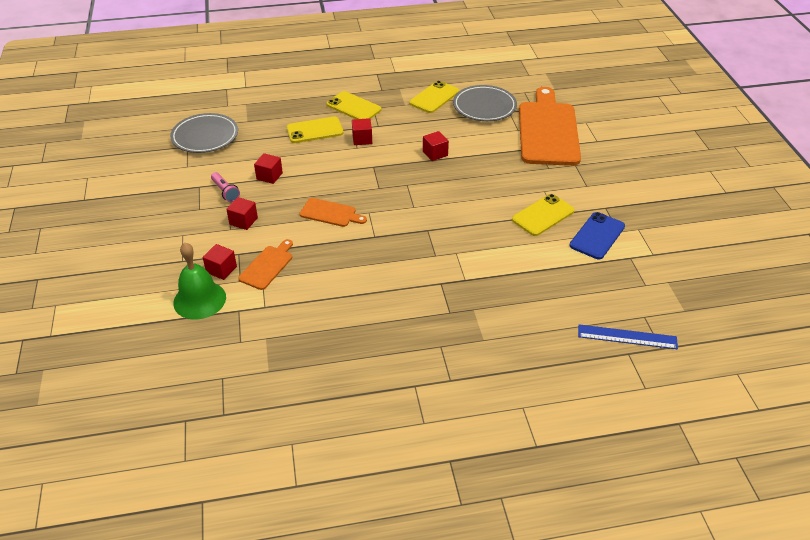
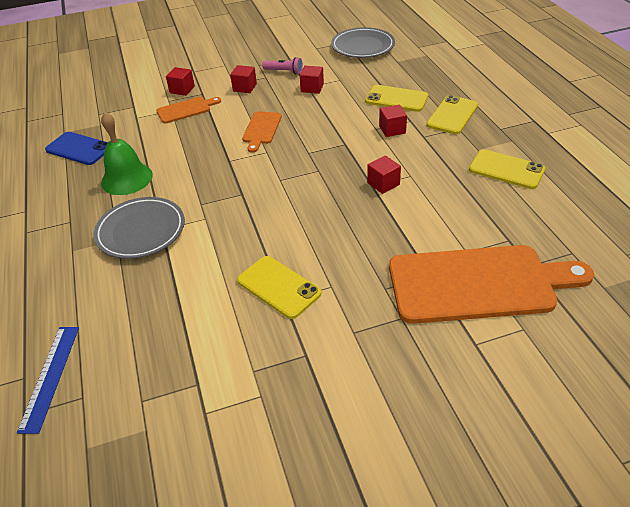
camera: 85 degrees right, 0 degrees up
(199, 300) = (147, 87): green bell -> green bell (127, 178)
(225, 192) = (284, 71): pink flashlight -> pink flashlight turned 120 degrees counterclockwise
(267, 266) = (186, 110): orange cutting board -> orange cutting board turned 45 degrees counterclockwise
(315, 130) = (396, 99): yellow phone -> yellow phone turned 45 degrees counterclockwise
(484, 107) = (508, 215): grey plate -> grey plate (141, 231)
(597, 236) = (241, 345): blue phone -> blue phone (79, 149)

